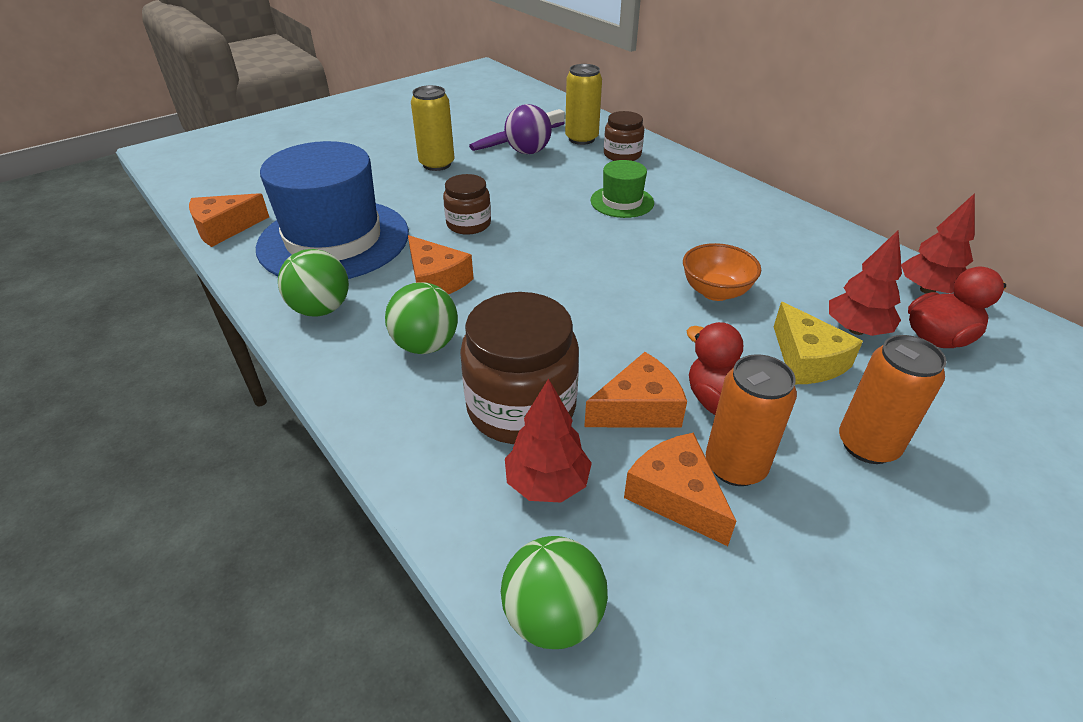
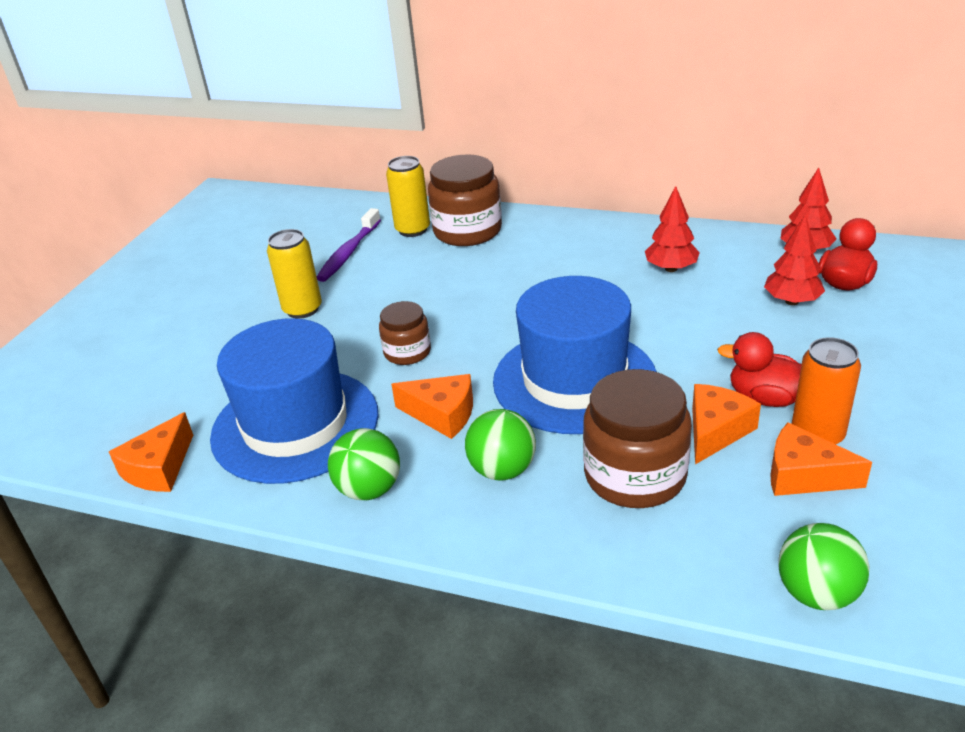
camera: 30 degrees left, 5 degrees down
(528, 152) = (378, 262): purple ball -> none
(547, 483) = (716, 516): red tree -> red tree (671, 268)
(567, 304) = (574, 380): none -> blue hat
(622, 155) = (467, 231): brown jar -> brown jar, size x1.74
(622, 202) = (517, 274): green hat -> none
(715, 292) = (672, 317): orange bowl -> none
(807, 360) = (784, 339): yellow cheese -> none
(867, 445) = (876, 378): orange can -> none

